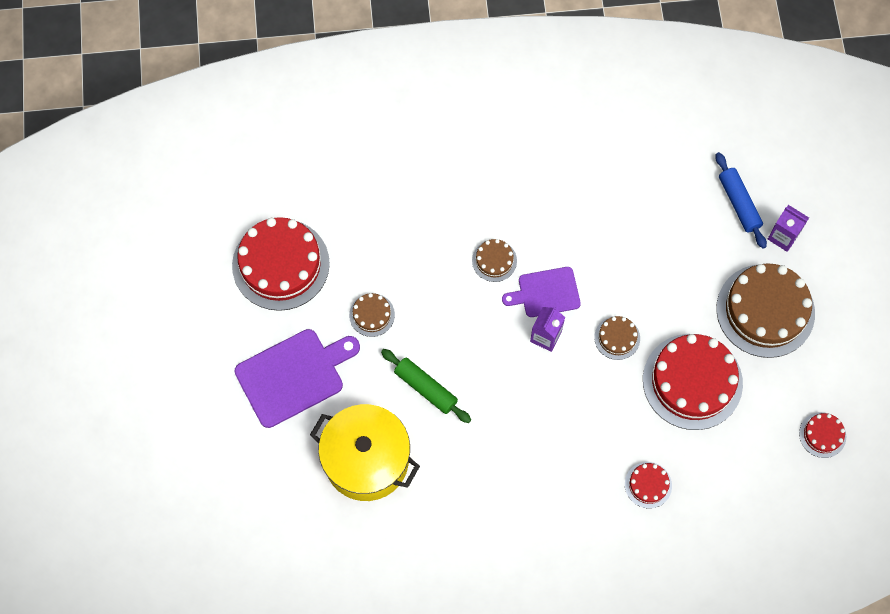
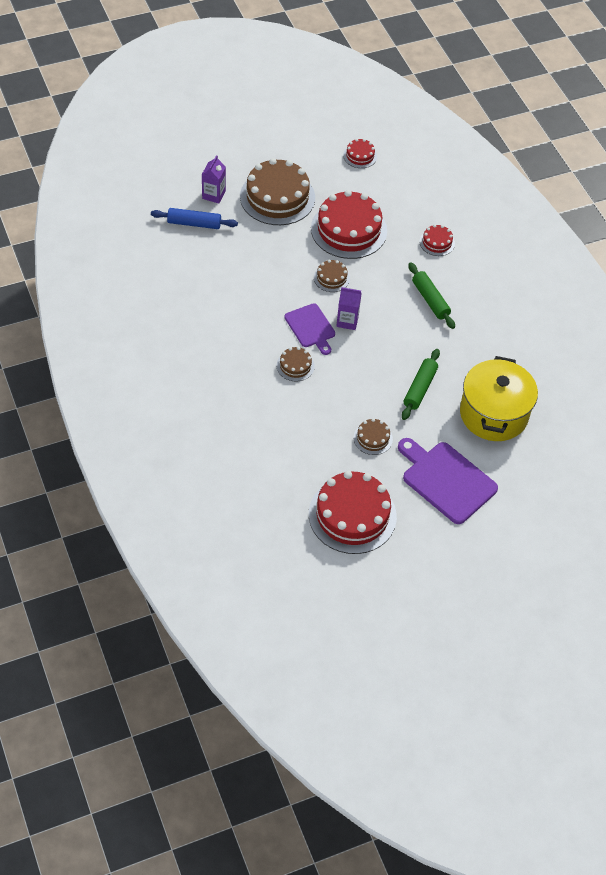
camera: 110 degrees left, 15 degrees down
(555, 445) = (430, 300): none -> green rolling pin
(738, 203) = (194, 223): blue rolling pin -> blue rolling pin turned 45 degrees clockwise

